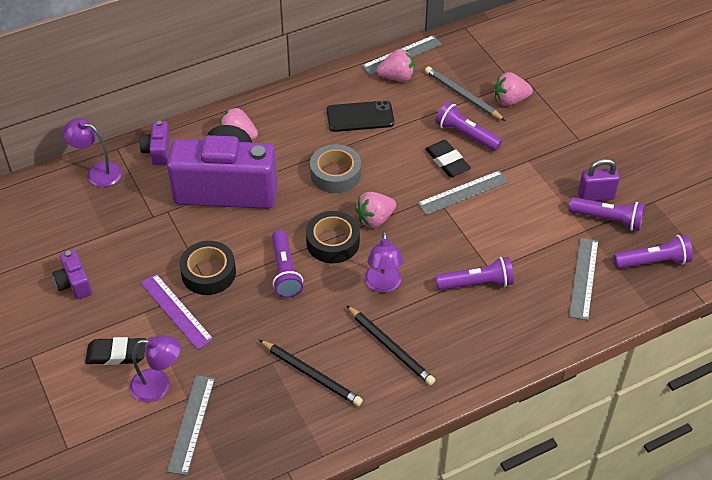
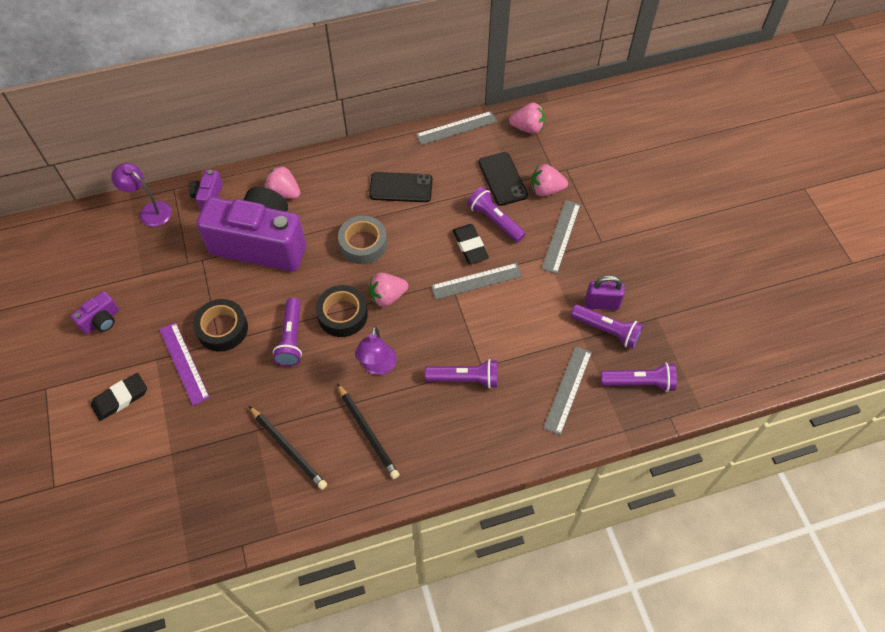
camera: 10 degrees right, 10 degrees up
(74, 283) = (101, 321): purple camera -> purple camera turned 120 degrees counterclockwise
(116, 354) = (120, 398): black eraser -> black eraser turned 45 degrees counterclockwise
(159, 386) = (149, 437): purple lamp -> none
(191, 424) = (168, 481): grey ruler -> grey ruler (561, 236)
(397, 77) = (445, 151): pink strawberry -> pink strawberry (527, 128)
(463, 96) = (502, 179): grey pencil -> black phone

